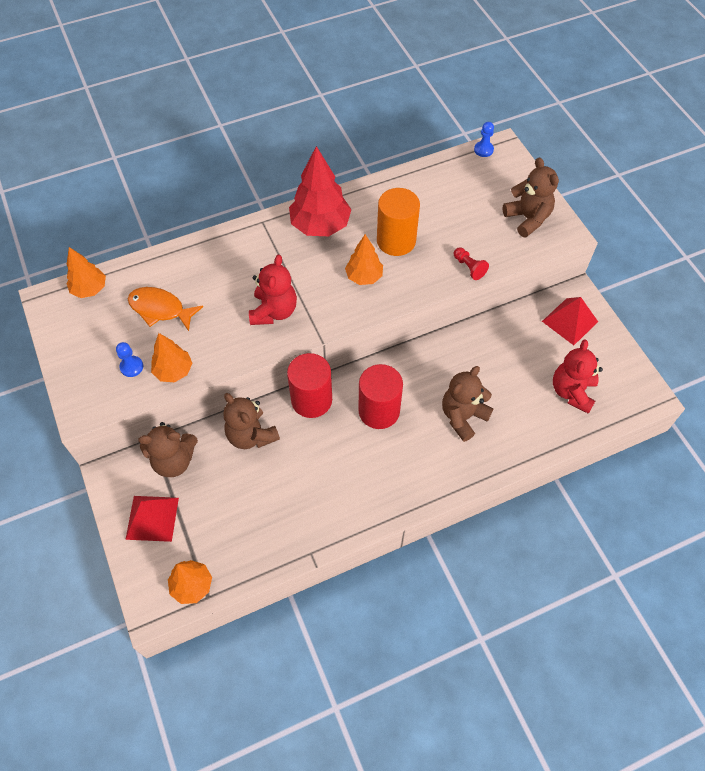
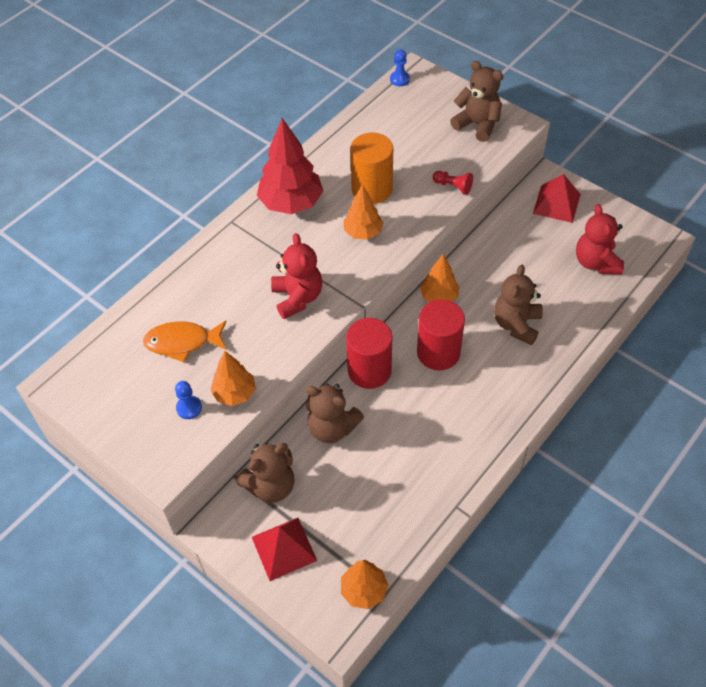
camera: 25 degrees left, 5 degrees down
(90, 289) = (95, 354): orange tree -> orange tree (439, 297)

